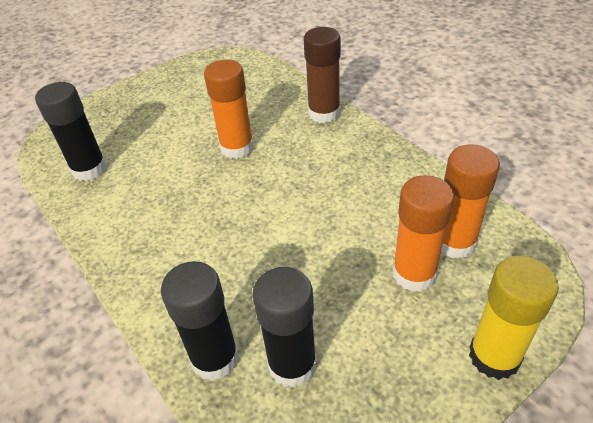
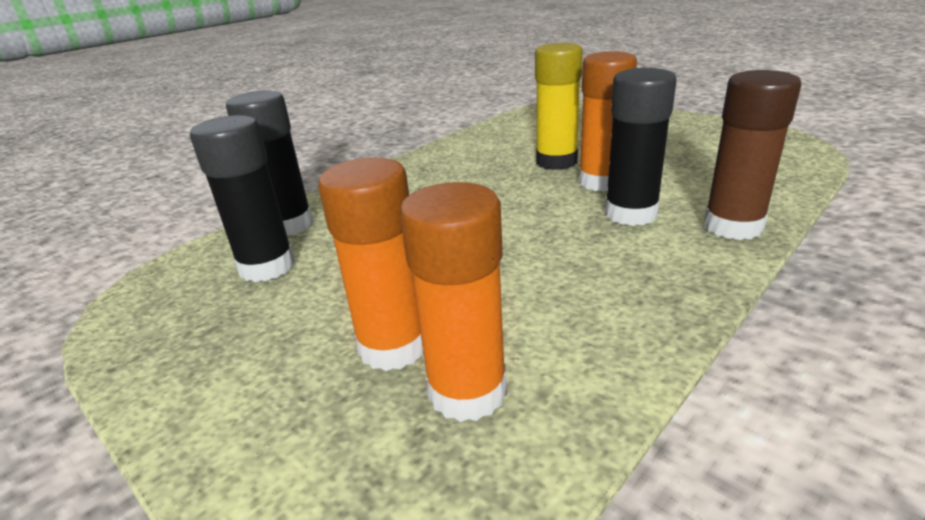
camera: 80 degrees right, 15 degrees down
(89, 169) = (524, 128): black glue stick -> black glue stick (630, 214)
(494, 356) = (218, 445): yellow glue stick -> yellow glue stick (556, 162)

